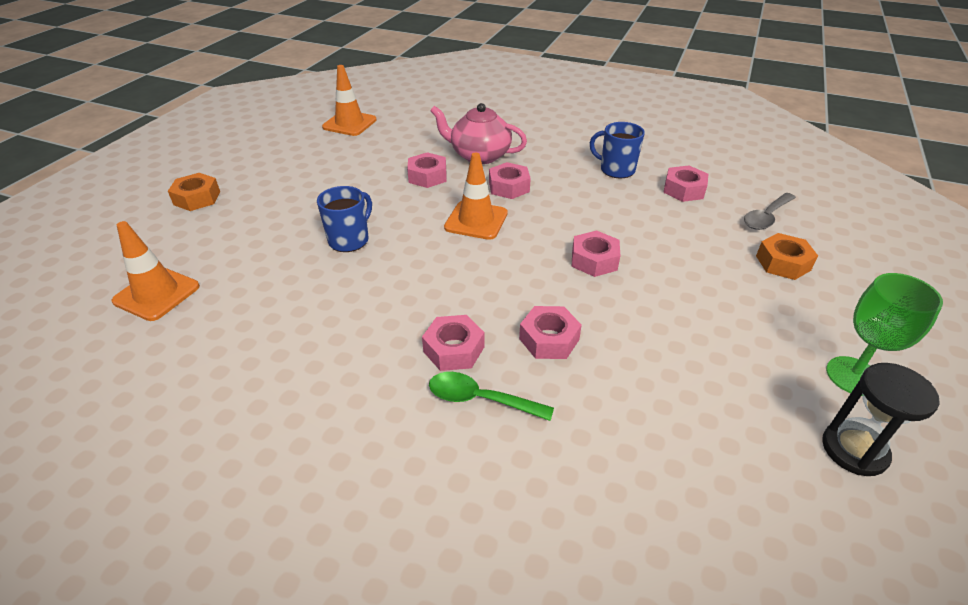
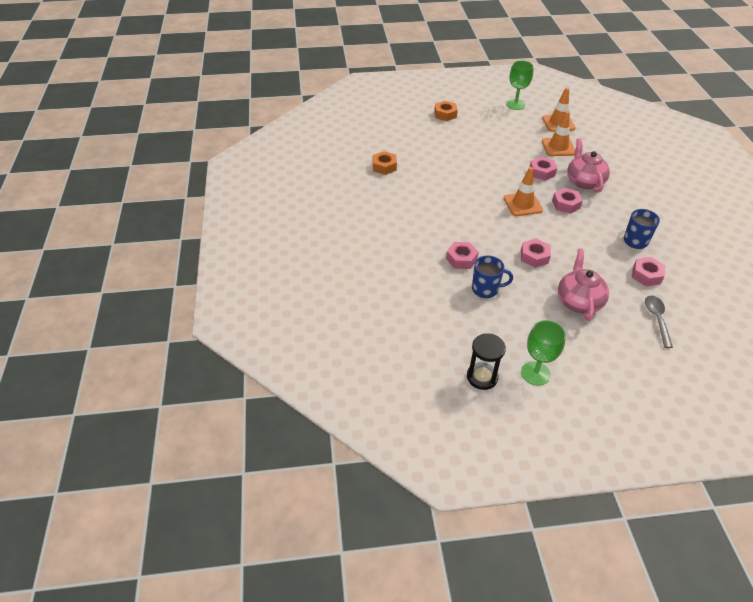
camera: 60 degrees right, 5 degrees up
(157, 294) = (383, 140): orange traffic cone -> orange traffic cone (558, 147)
(269, 135) = (515, 105): none -> green goblet
(349, 240) = (465, 172): blue mug -> blue mug (486, 289)
(454, 349) = (428, 233): pink nut -> none
(480, 399) = (409, 251): green spoon -> none
(708, 262) = (578, 301): none -> pink teapot
(766, 217) = (657, 319): grey spoon -> grey spoon turned 75 degrees clockwise
(783, 263) = (612, 333): orange nut -> orange nut (384, 166)

